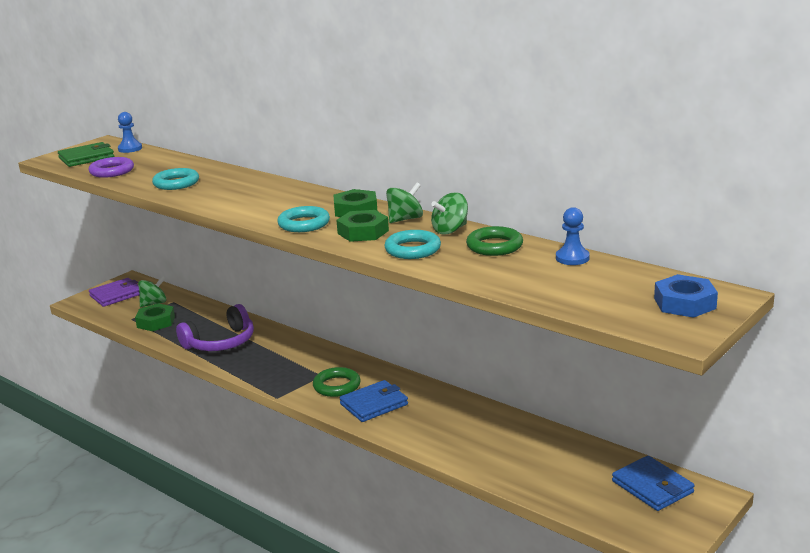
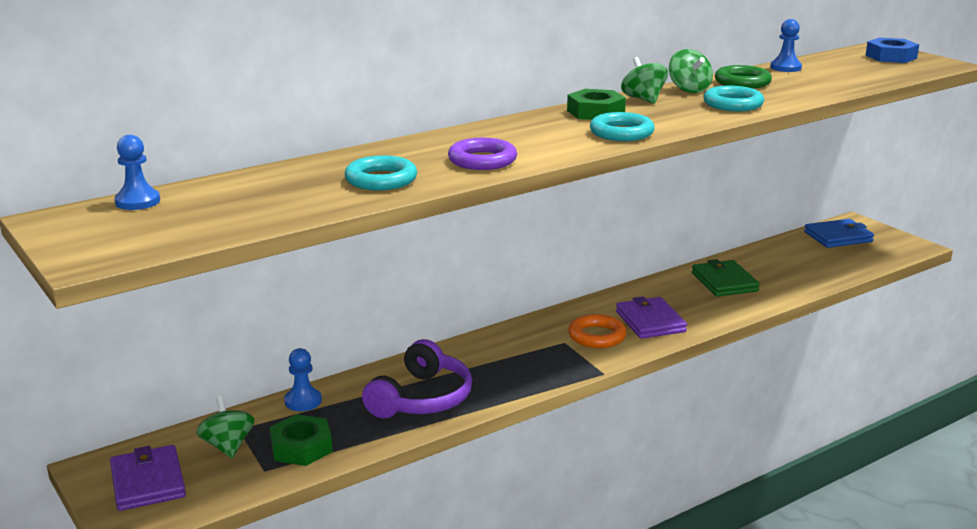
camera: 75 degrees left, 0 degrees up
(86, 158) = (136, 232): green wallet -> green wallet (724, 282)
(112, 171) = (254, 215): purple ring -> purple ring (482, 160)
(208, 310) = (303, 401): none -> blue pawn
(220, 342) = (421, 399): purple headphones -> purple headphones turned 45 degrees clockwise
(337, 386) = (597, 336): green ring -> orange ring
(363, 232) = (668, 115): green nut -> none
(374, 404) = (650, 322): blue wallet -> purple wallet

